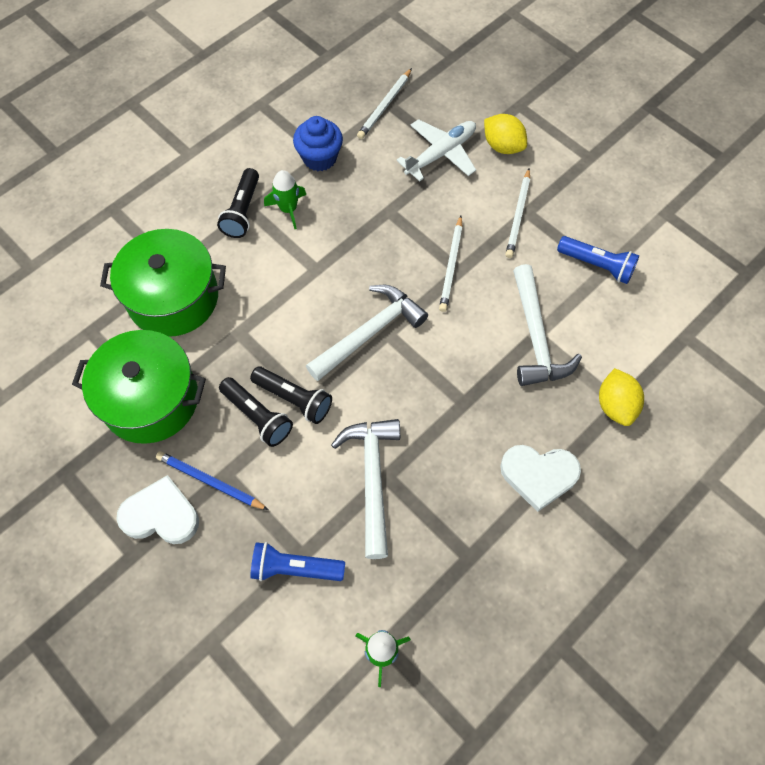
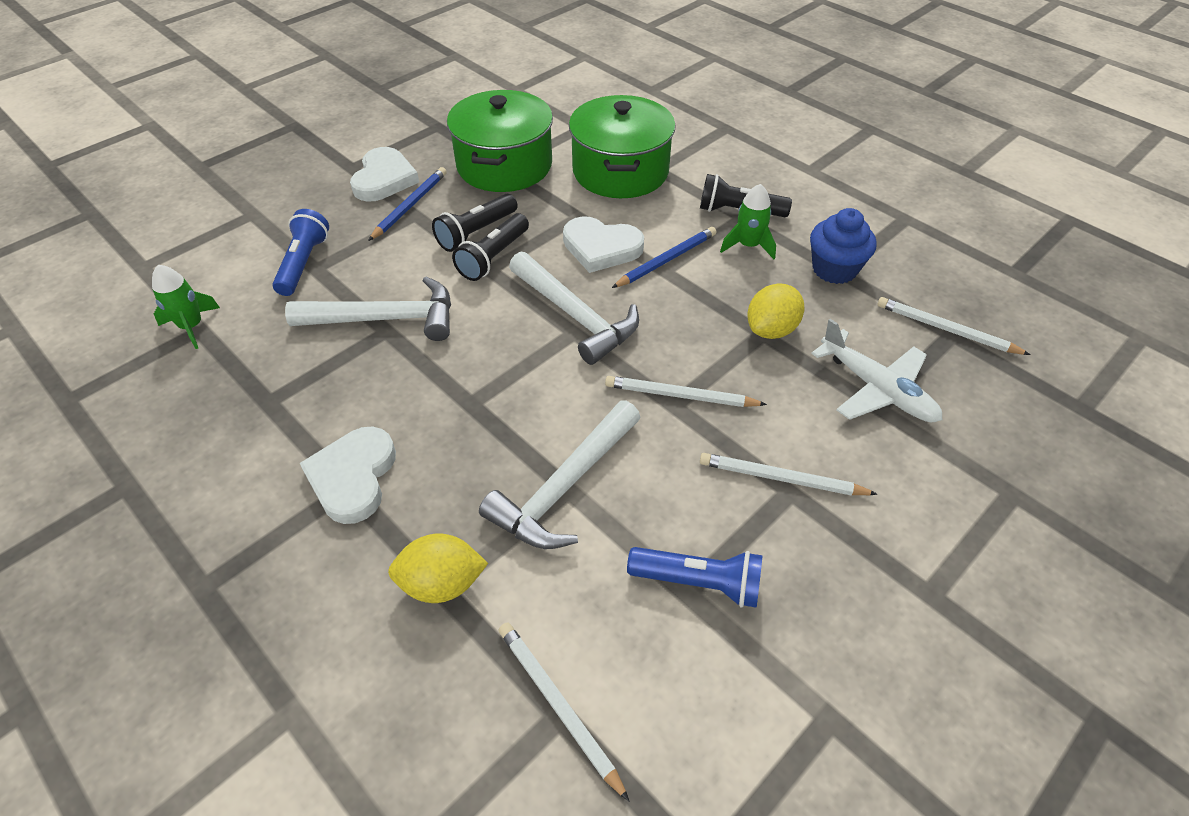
camera: 90 degrees right, 15 degrees down
(285, 314) = (601, 248): none -> white heart
(304, 267) = (666, 260): none -> blue pencil
(503, 146) = (915, 465): yellow lemon -> yellow lemon (771, 329)
(536, 337) = (564, 488): white hammer -> white hammer turned 45 degrees counterclockwise
(597, 265) = (698, 583): blue flashlight -> blue flashlight turned 105 degrees counterclockwise
(681, 337) = (559, 706): none -> white pencil

